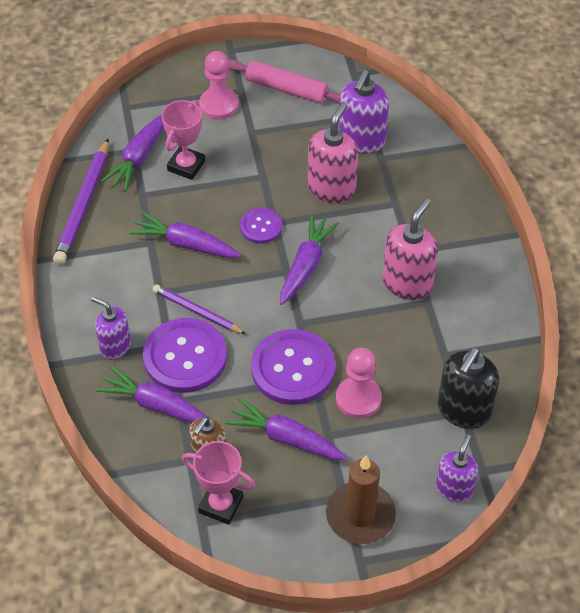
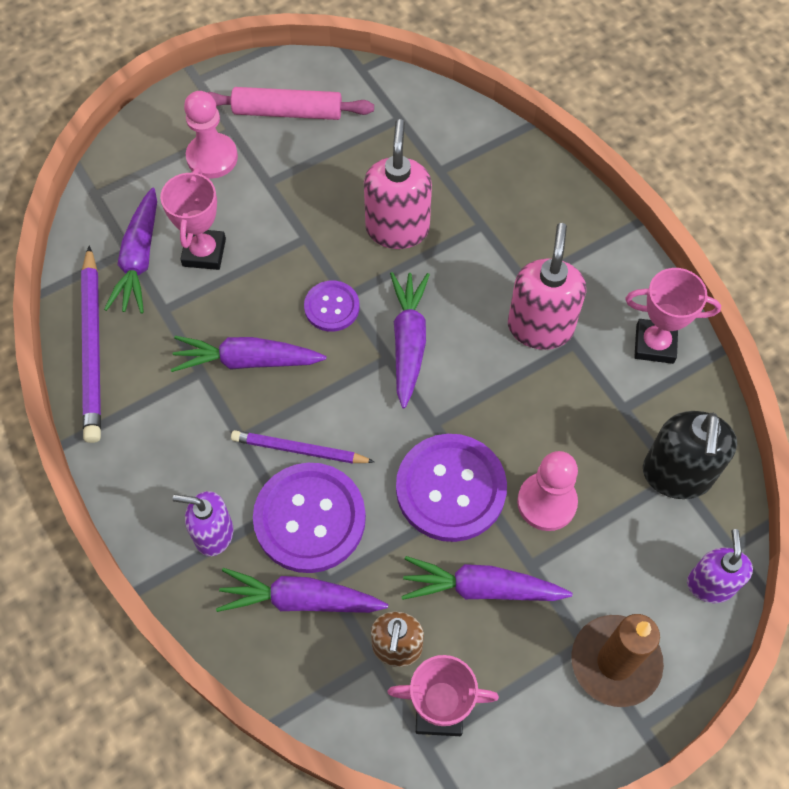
camera: 20 degrees left, 10 degrees up
(361, 140) = (407, 154): purple soap dispenser -> none
(488, 319) = (654, 344): none -> pink trophy

